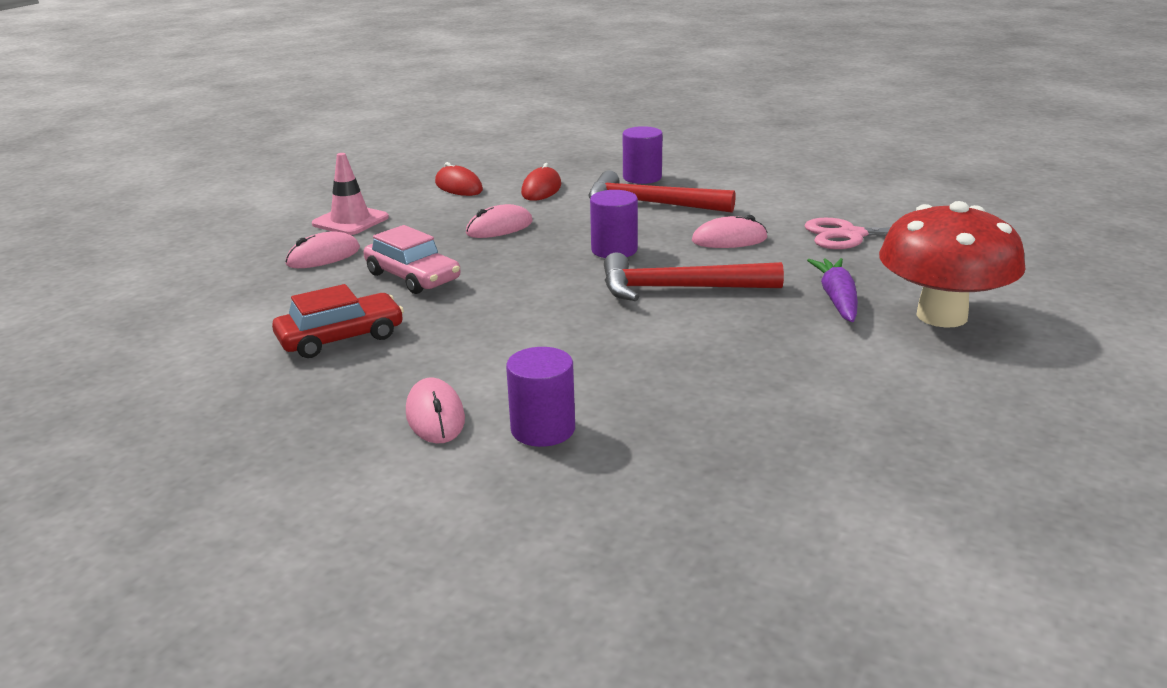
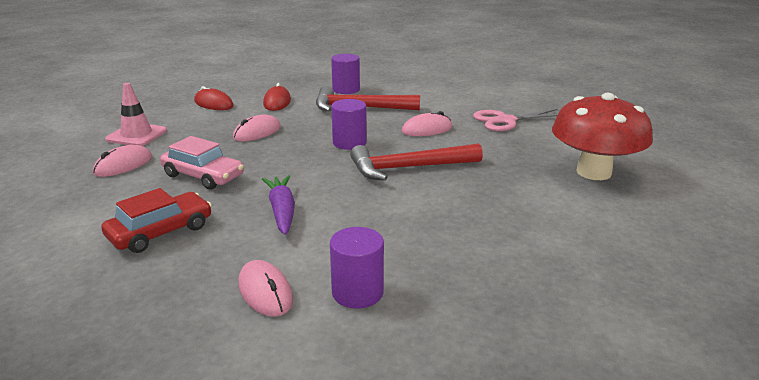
camera: 15 degrees left, 0 degrees up
(837, 299) = (520, 166): purple carrot -> purple carrot (282, 211)

